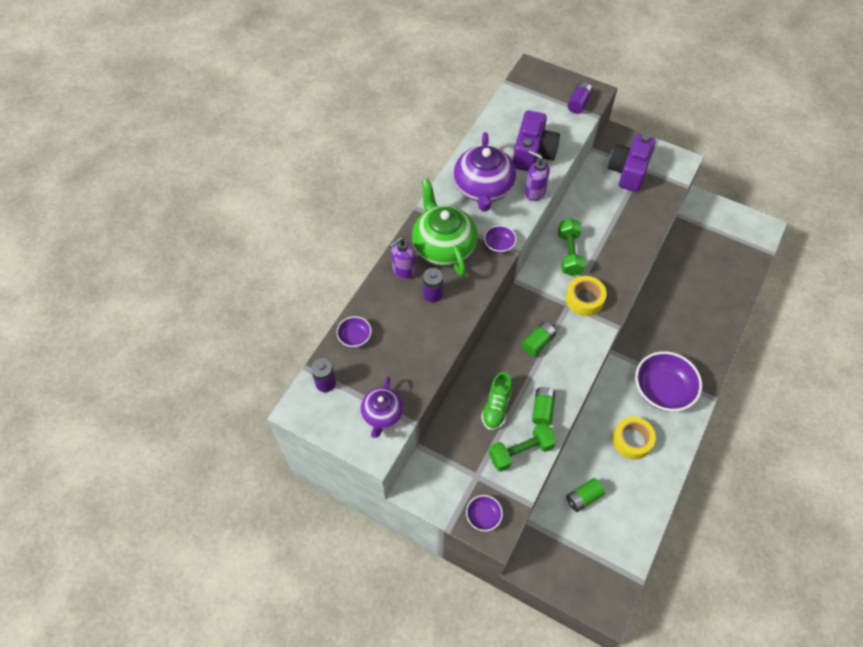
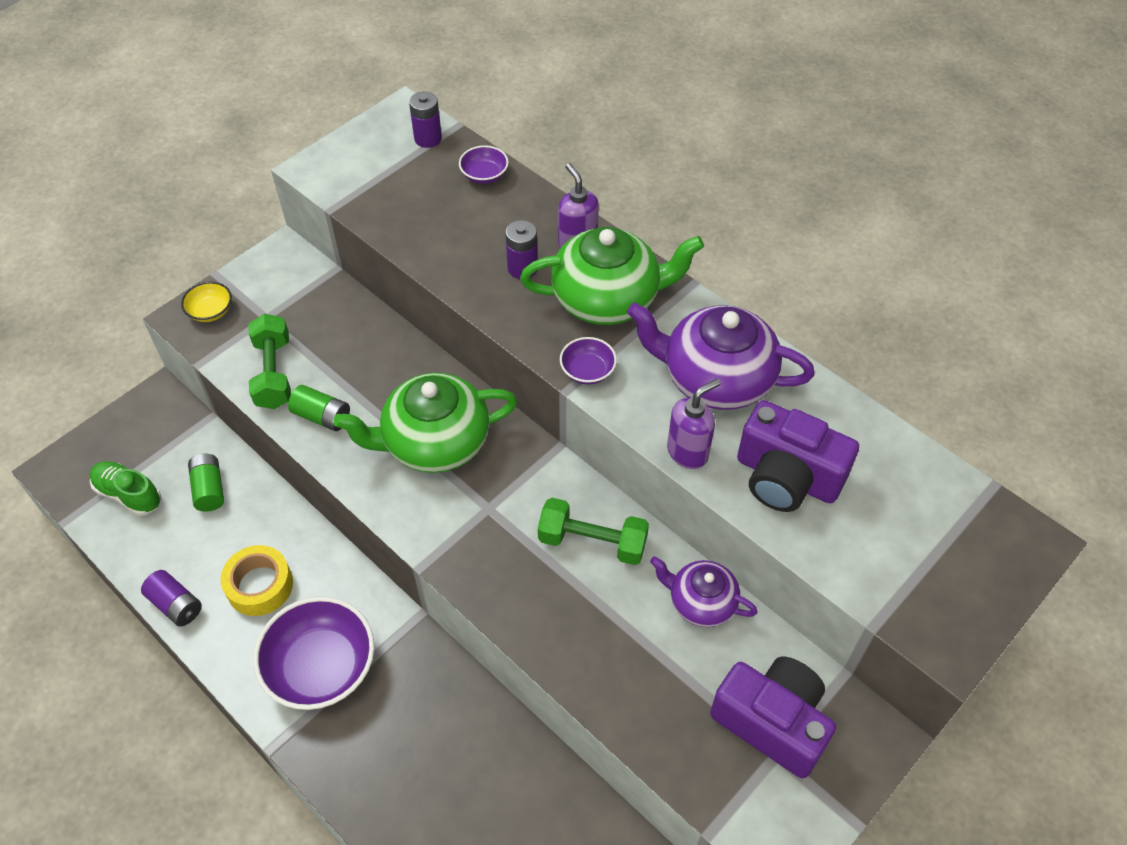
camera: 105 degrees right, 5 degrees down
(382, 414) = (357, 182): purple teapot -> purple teapot (700, 602)
(483, 516) = (210, 311): purple bowl -> yellow bowl
(496, 407) = (353, 363): green shoe -> green shoe (129, 494)
(537, 343) = (434, 442): green battery -> green teapot
(579, 103) = (916, 601): purple battery -> purple battery (176, 605)
(584, 299) = (490, 535): yellow tape -> none

